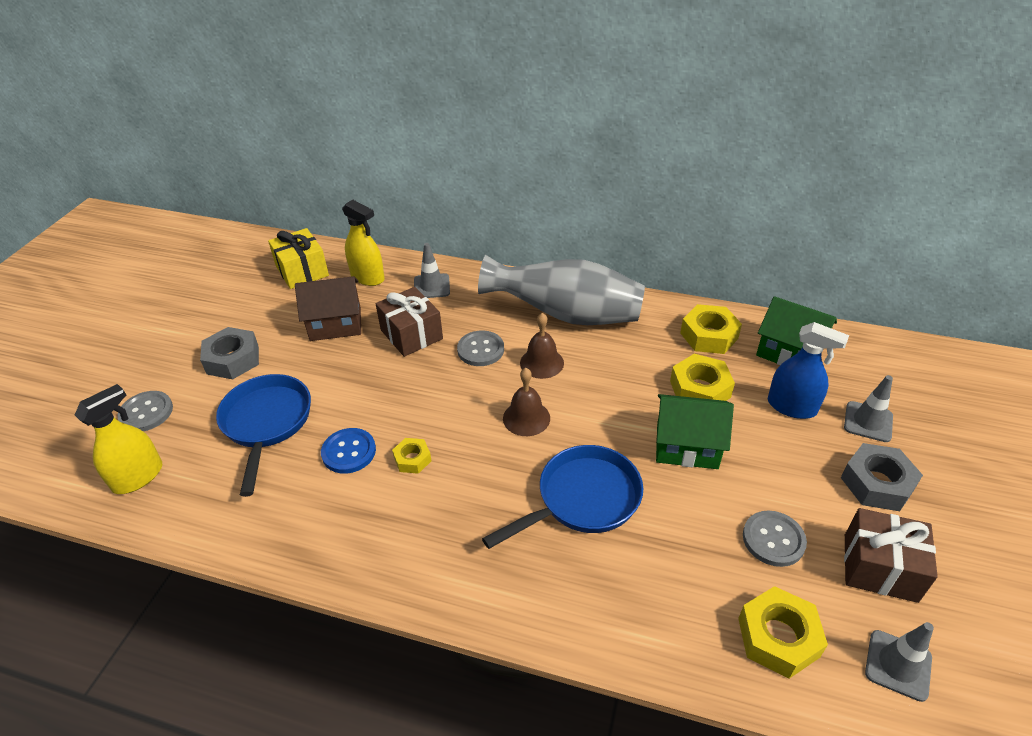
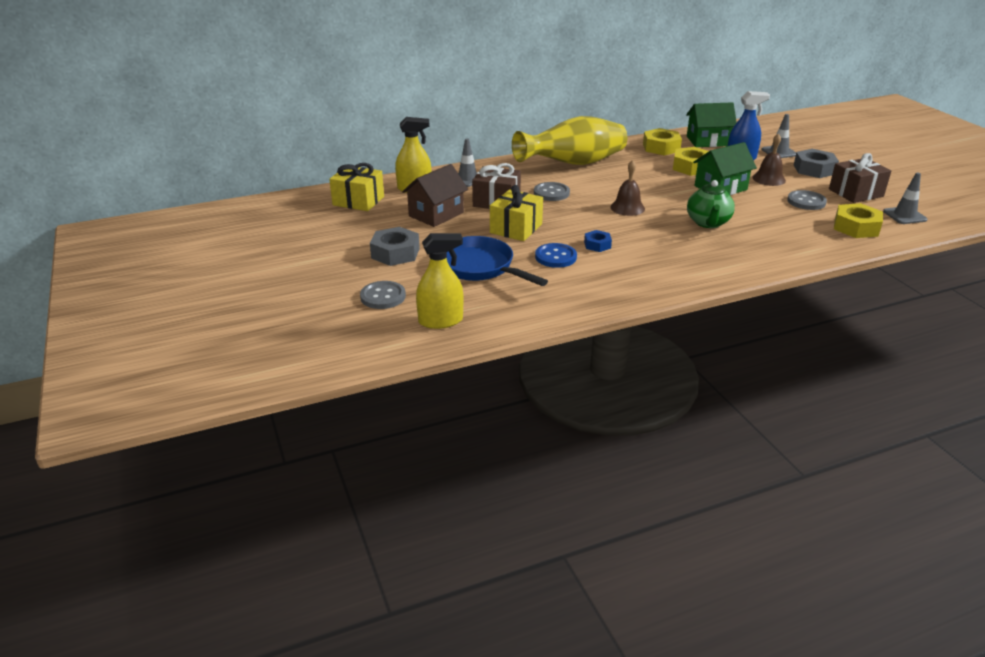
camera: 40 degrees left, 10 degrees down
(138, 477) = (441, 321): yellow spray bottle -> yellow spray bottle turned 75 degrees clockwise
(373, 385) = (516, 228): none -> yellow gift
(412, 459) = (597, 245): yellow nut -> blue nut
(542, 363) = (595, 186): brown bell -> brown bell (768, 179)
(566, 315) = (573, 164): grey vase -> yellow vase
(583, 499) = (708, 223): blue pan -> green teapot

